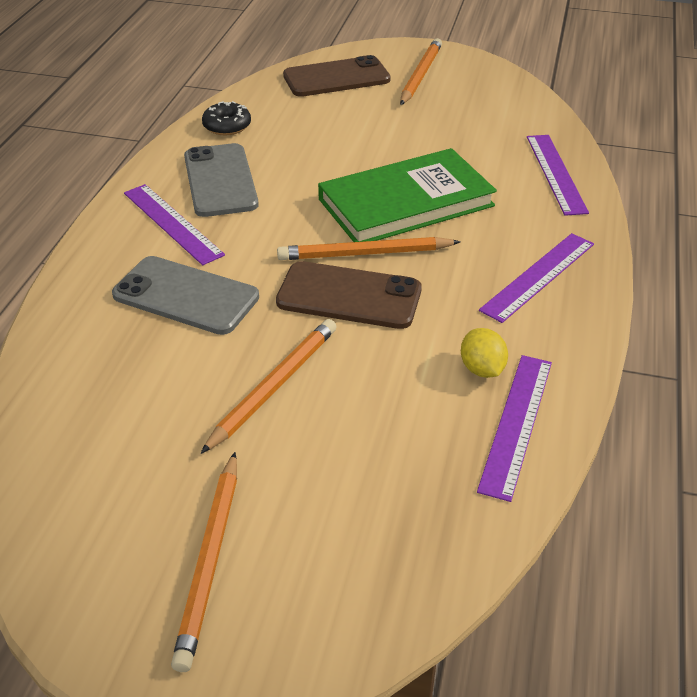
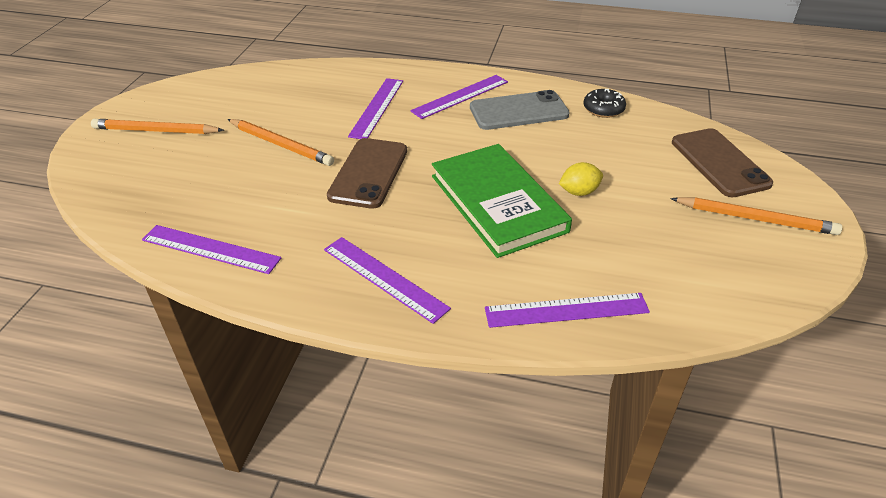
camera: 90 degrees right, 0 degrees up
(186, 296) = (377, 108): grey phone -> purple ruler
(364, 253) = (422, 180): orange pencil -> none
(482, 369) = (272, 235): yellow lemon -> yellow lemon (579, 192)

